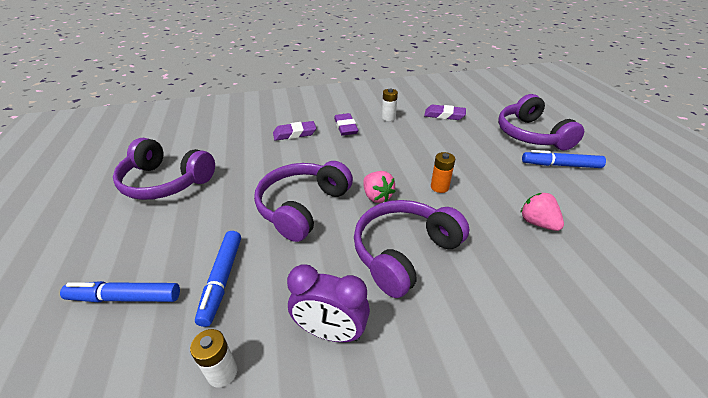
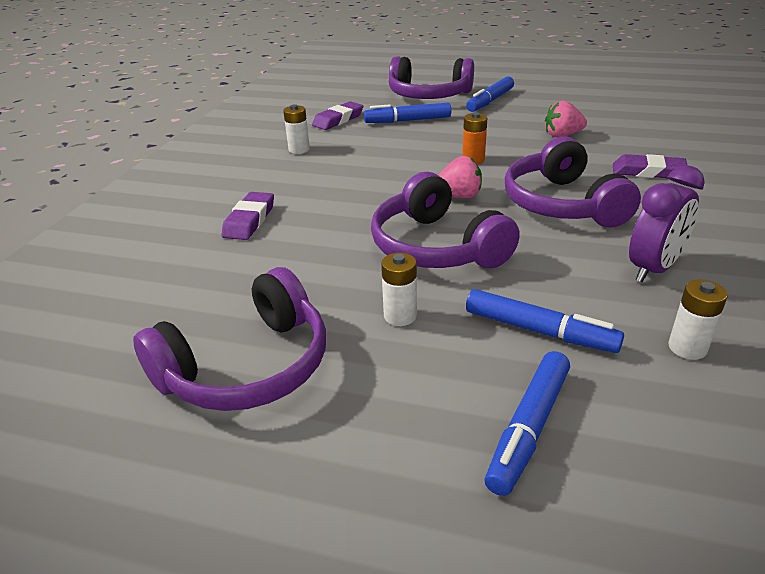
camera: 60 degrees left, 5 degrees down
(221, 215) = (400, 316): none -> white battery
(345, 127) = (284, 181): purple eraser -> purple eraser (648, 172)
(474, 140) = (408, 121): none -> blue marker

